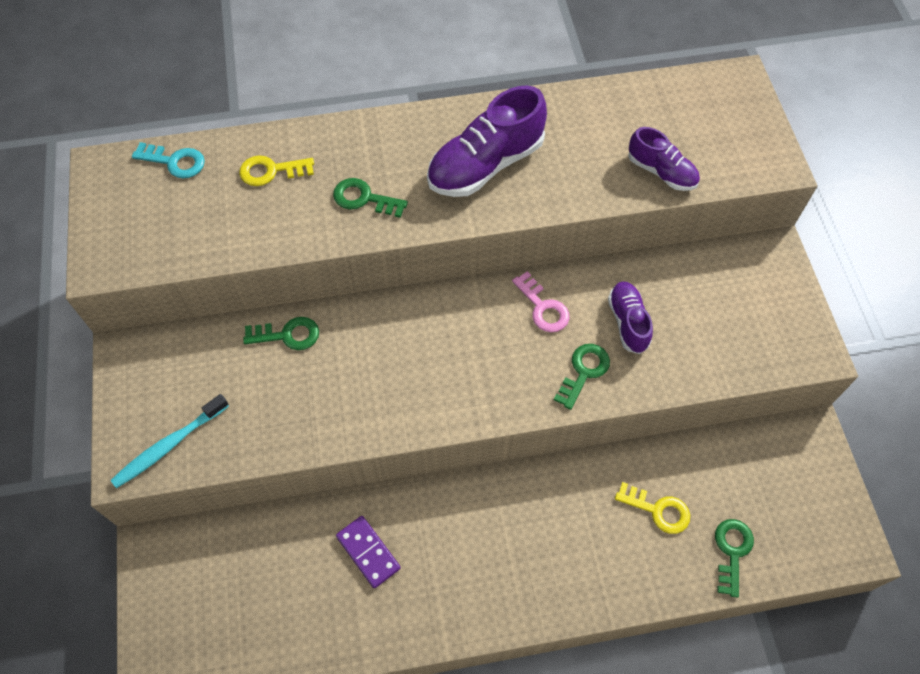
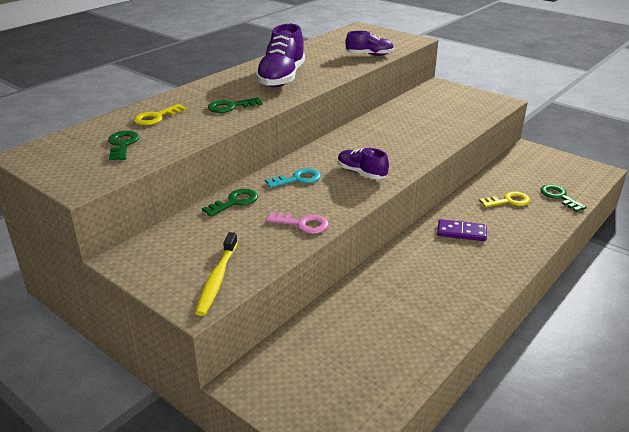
camera: 40 degrees left, 30 degrees down
(169, 445) = (217, 279): turquoise toothbrush -> yellow toothbrush
(175, 162) = (81, 135): turquoise key -> turquoise key (297, 179)
(368, 552) = (393, 296): purple domino -> purple domino (461, 232)
(543, 307) = (365, 136): pink key -> pink key (302, 224)
(584, 371) = (417, 145): green key -> green key (122, 144)
(628, 322) = (412, 124): purple shoe -> purple shoe (361, 173)

